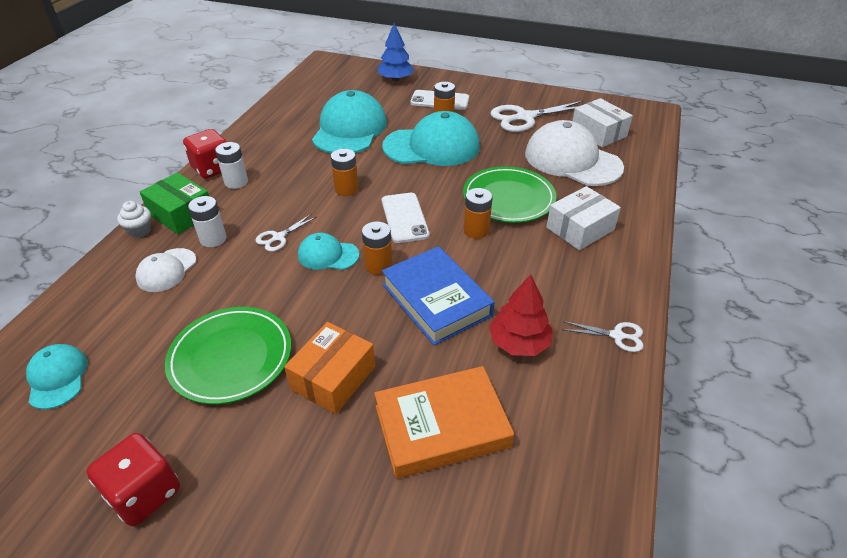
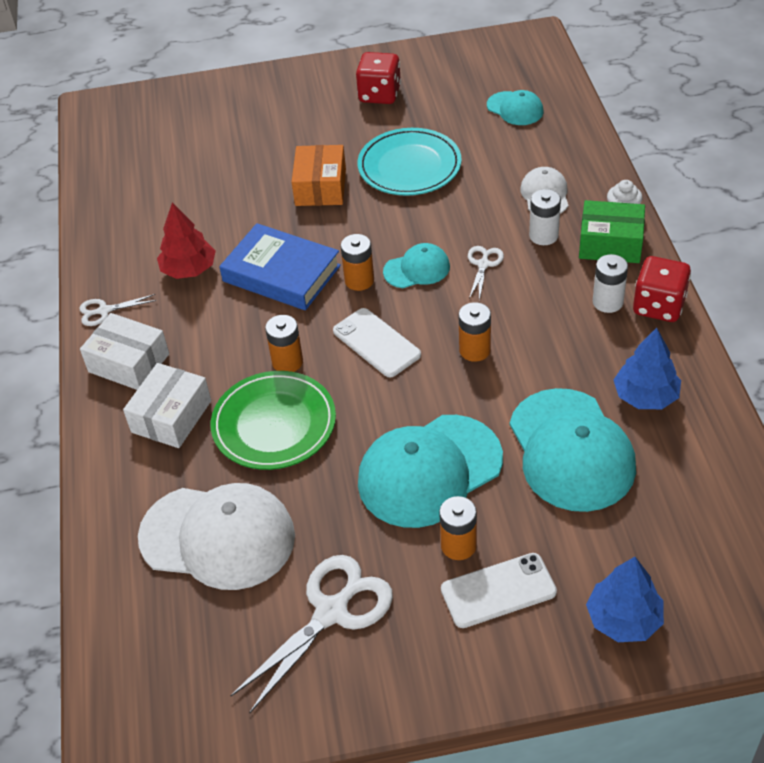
camera: 155 degrees right, 5 degrees up
(231, 357) = (409, 166): green plate -> turquoise plate
(284, 135) = (645, 396): none -> blue tree
(441, 426) = (220, 194): orange book -> none
(598, 133) = (197, 628): white box -> white box (129, 363)

